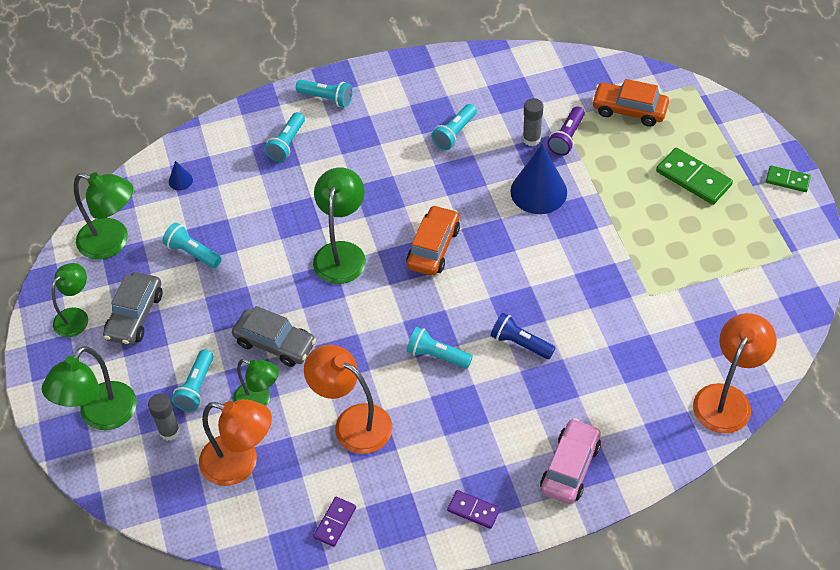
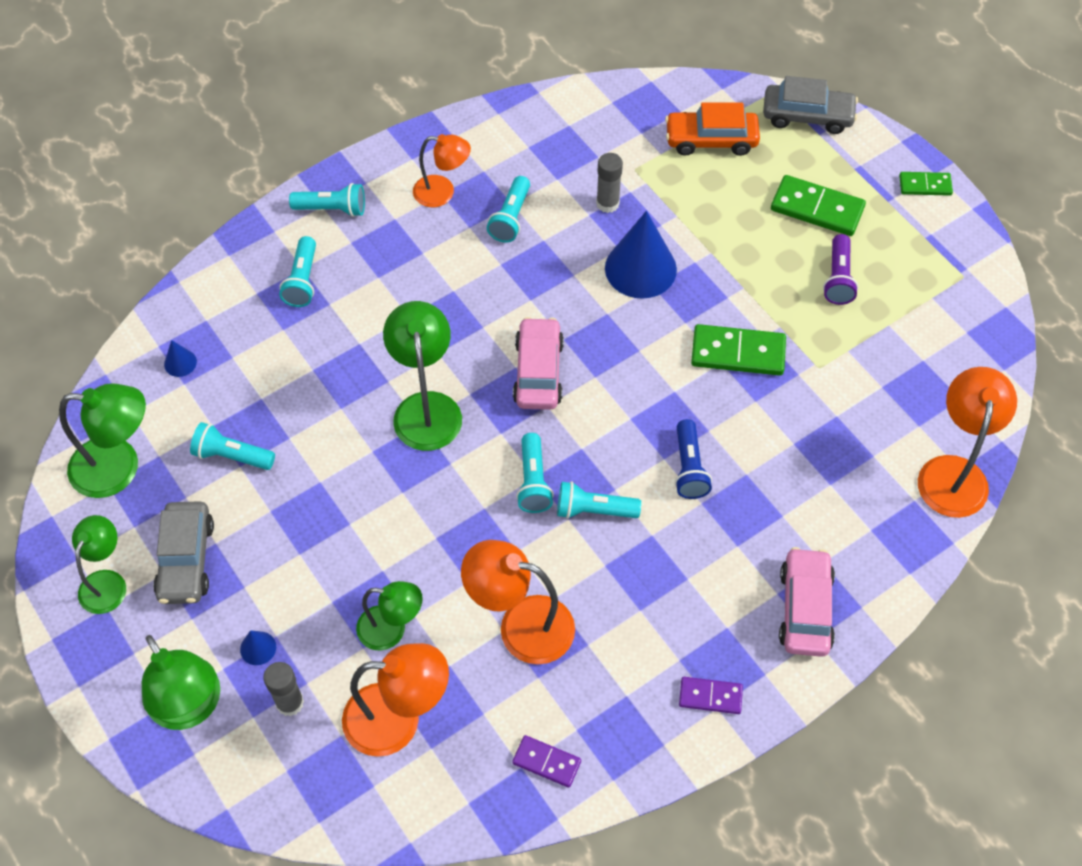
camera: 20 degrees left, 5 degrees up
(101, 416) = (190, 708): green lamp -> green lamp turned 45 degrees counterclockwise
(161, 388) = (258, 648): none -> blue cone
(196, 387) = (303, 634): turquoise flashlight -> turquoise flashlight (533, 481)
(275, 343) = (384, 548): grey car -> grey car (807, 116)
(335, 522) = (546, 762): purple domino -> purple domino turned 75 degrees counterclockwise
(411, 104) = (442, 192): none -> orange lamp
(433, 247) = (538, 372): orange car -> pink car
(520, 343) = (689, 468): blue flashlight -> blue flashlight turned 105 degrees counterclockwise
(566, 137) = (649, 192): purple flashlight -> purple flashlight (838, 278)
(590, 270) = (738, 353): none -> green domino

